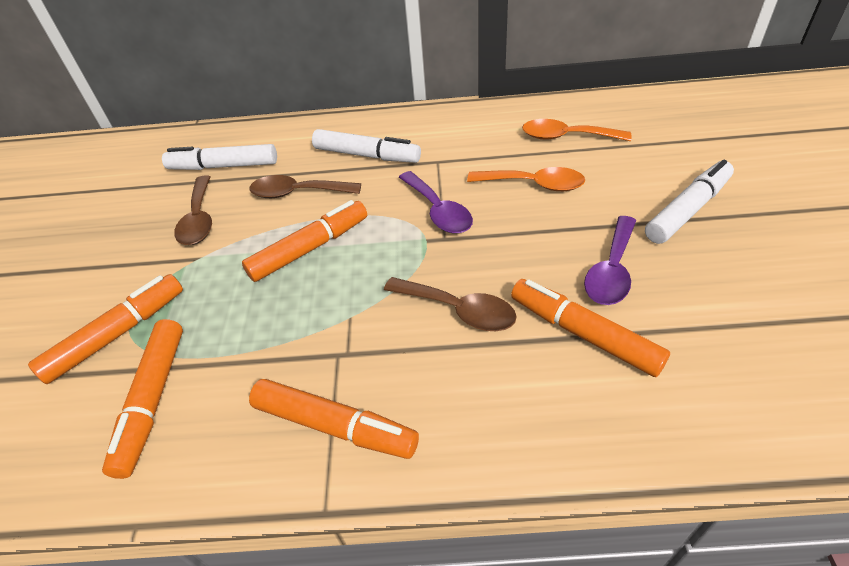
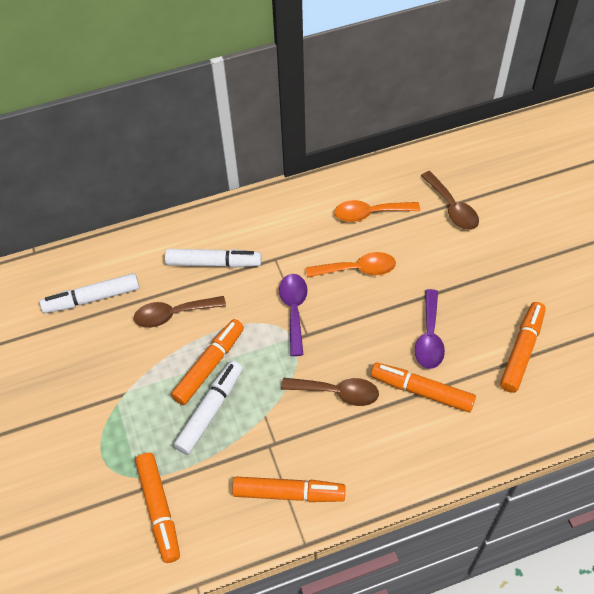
camera: 20 degrees left, 10 degrees up
(117, 334) = (101, 470): orange marker -> orange marker (521, 351)
(199, 219) = (103, 358): brown spoon -> brown spoon (452, 208)
(438, 211) = (294, 310): purple spoon -> purple spoon turned 135 degrees counterclockwise
(687, 210) = (470, 273): white marker -> white marker (210, 410)

